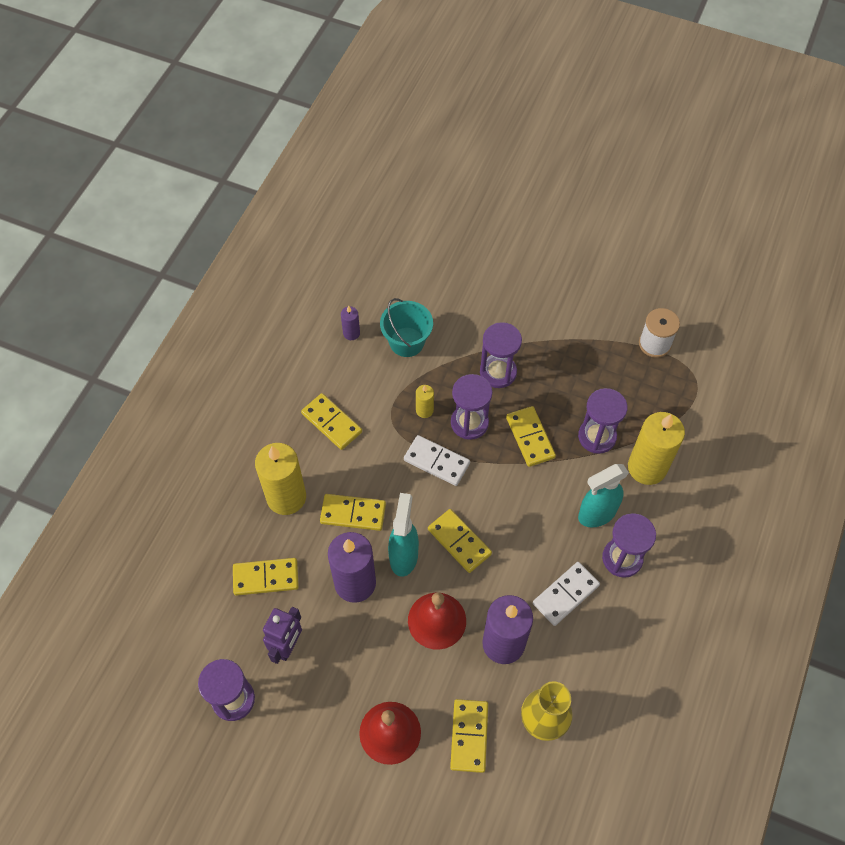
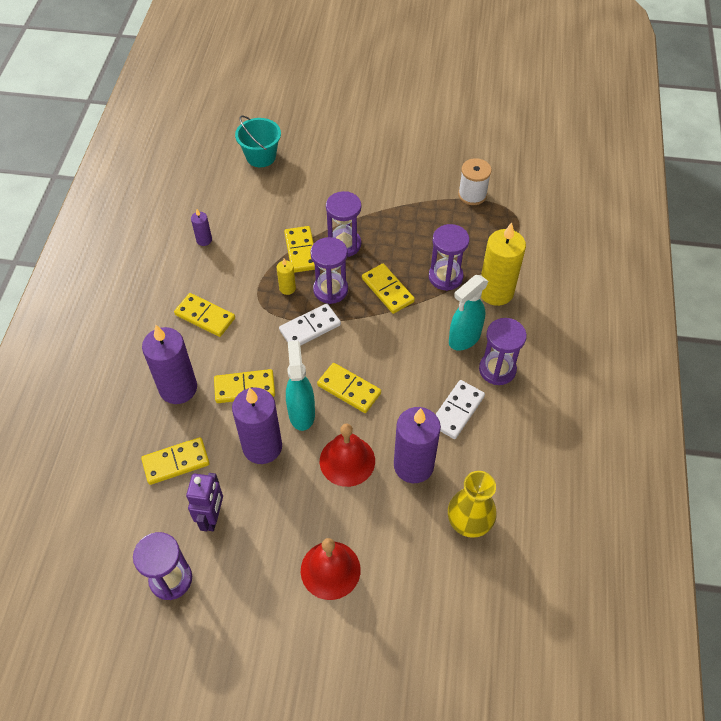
camera: 15 degrees left, 5 degrees down
(286, 497) = (178, 388): yellow candle -> purple candle
(407, 342) = (256, 237): turquoise bucket -> turquoise bucket (261, 156)
(436, 461) = (310, 327): white domino -> white domino turned 45 degrees counterclockwise
(469, 736) = (405, 554): yellow domino -> yellow domino (301, 251)

